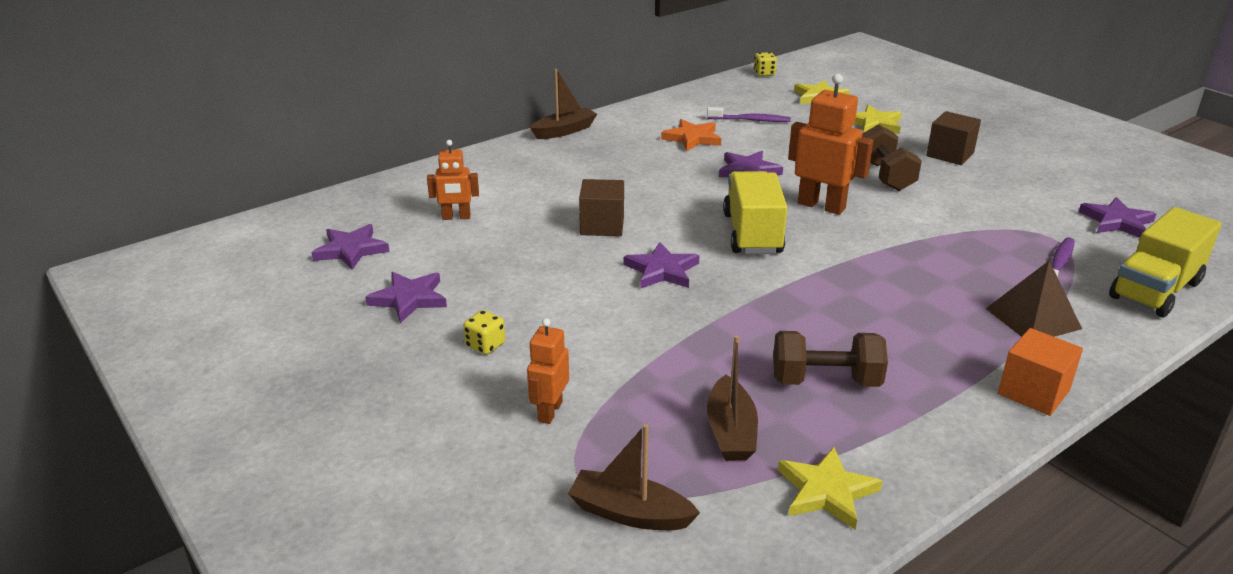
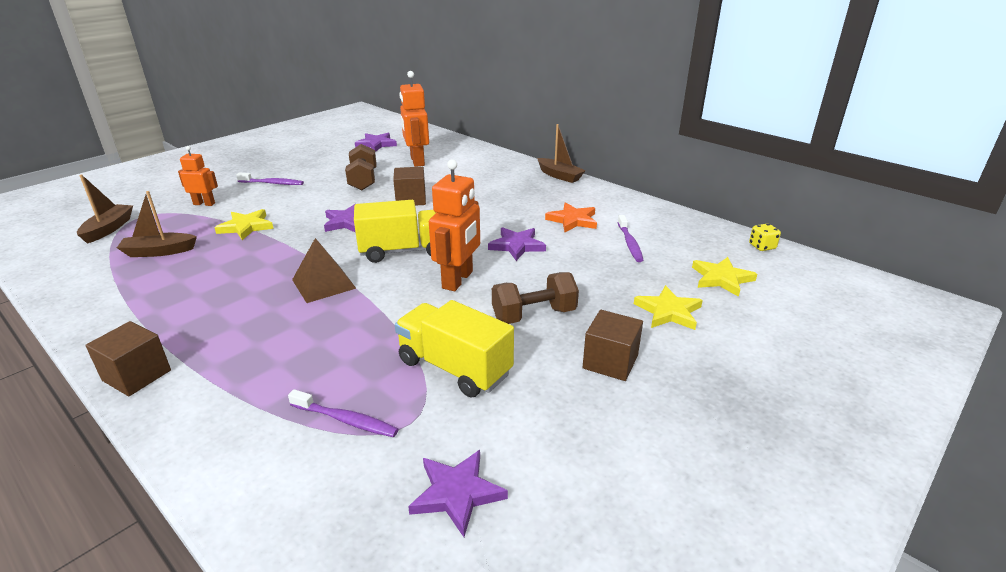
camera: 80 degrees right, 0 degrees up
(409, 299) = (323, 162): purple star -> none
(456, 217) = (417, 161): orange robot -> orange robot, size x1.68
(485, 345) = (272, 183): yellow dice -> purple toothbrush
(825, 381) = (195, 282): brown dumbbell -> brown dumbbell (363, 180)
(826, 491) = (85, 282): yellow star -> yellow star (246, 227)
(1033, 318) = (246, 388): brown pyramid -> brown pyramid (323, 283)
(1033, 392) = (137, 375): orange cube -> brown cube
(1155, 290) = (281, 497): yellow truck -> yellow truck (454, 368)

